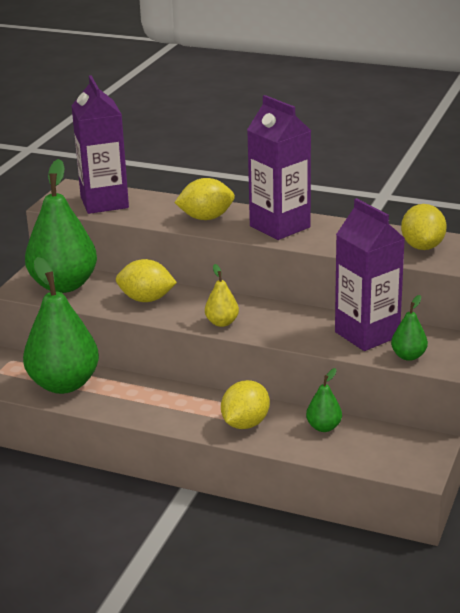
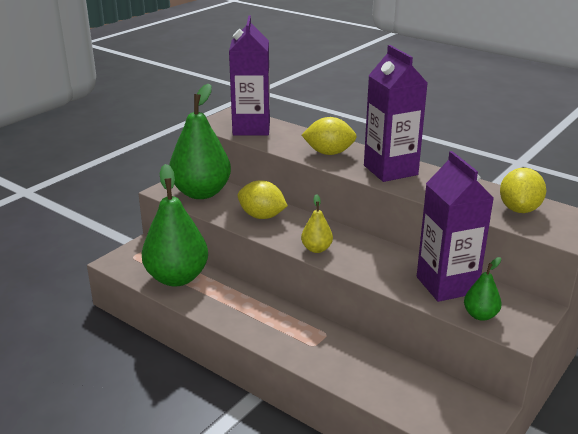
camera: 15 degrees right, 0 degrees up
(245, 423) = (314, 347): yellow lemon -> none
(324, 427) = (385, 367): green pear -> none

